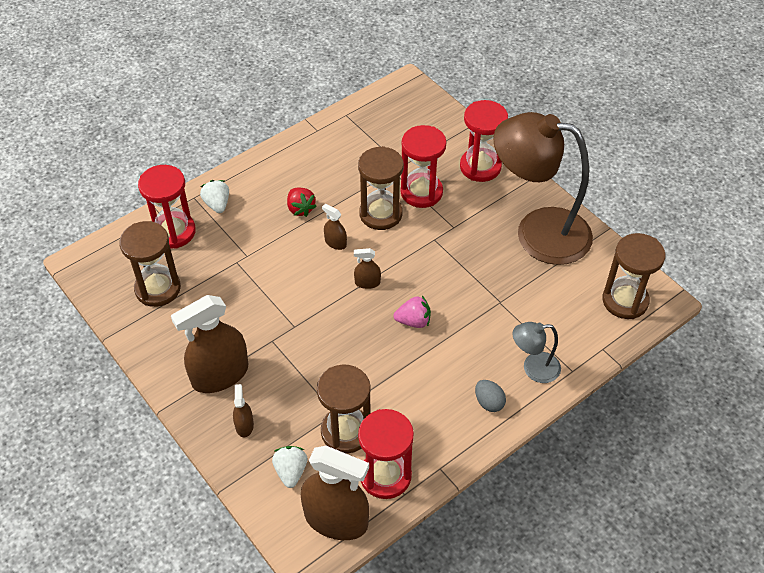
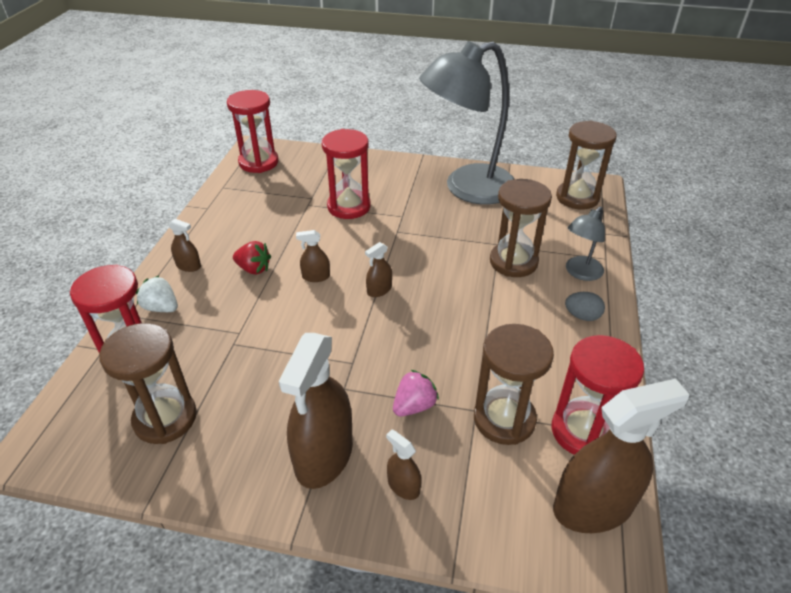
camera: 40 degrees left, 10 degrees down
(261, 179) = (188, 266): none -> brown spray bottle
(291, 471) = (499, 495): white strawberry -> none
(381, 214) = (332, 237): brown hourglass -> brown hourglass (513, 262)
(413, 321) = (452, 295): pink strawberry -> pink strawberry (414, 406)
(480, 167) = (375, 171): red hourglass -> red hourglass (258, 162)
(537, 232) = (467, 188): brown lamp -> grey lamp

